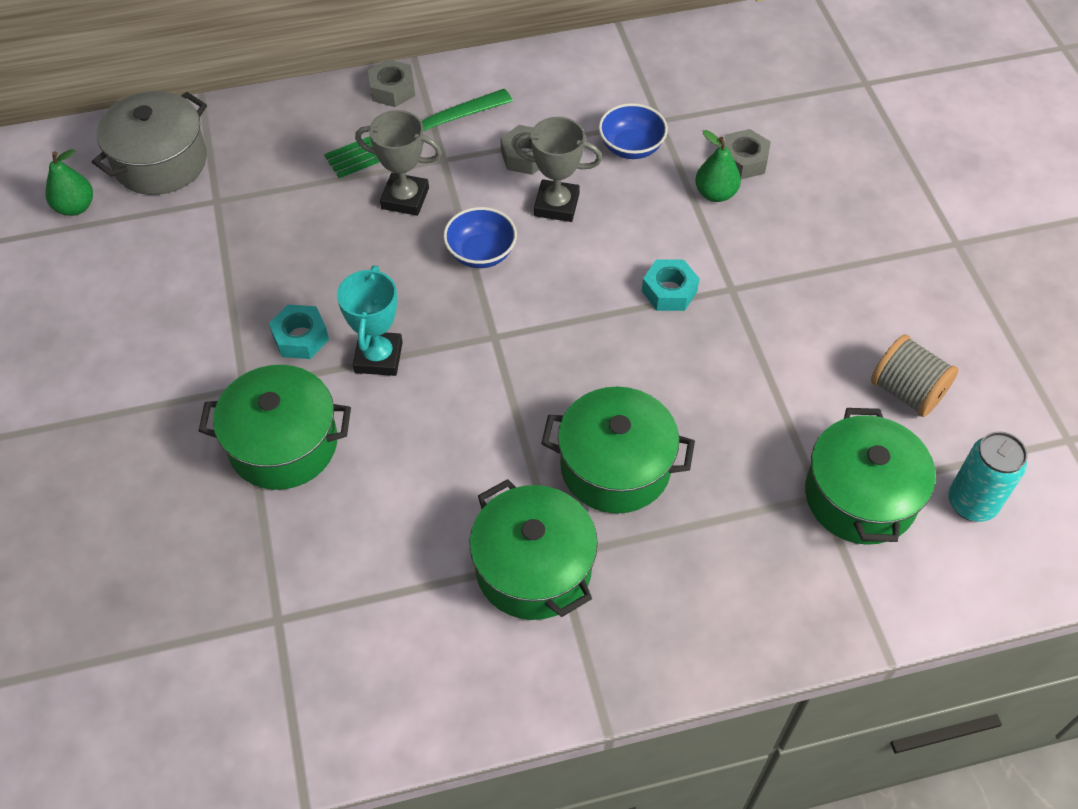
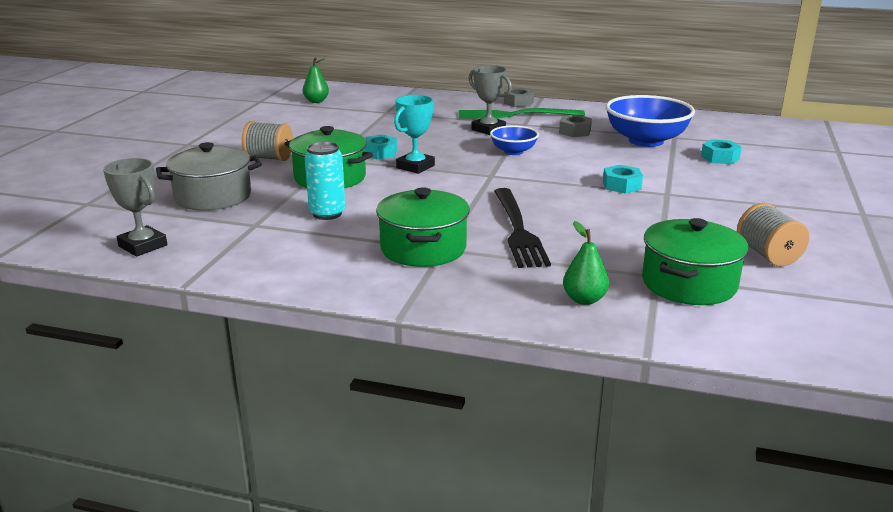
camera: 30 degrees right, 30 degrees down
(148, 426) = (269, 158): none -> grey spool
(160, 162) = (372, 99): grey pot -> grey pot (213, 197)
(556, 205) = (577, 147): grey trophy -> grey trophy (143, 246)
(615, 467) = (518, 230): green pot -> black fork
(631, 147) = (646, 141): blue bowl -> blue bowl, size x1.84
(715, 193) = (688, 163): green pear -> green pear (584, 299)
(743, 160) = (720, 158): grey nut -> turquoise nut
(971, 503) = (783, 310): turquoise can -> turquoise can (327, 214)

